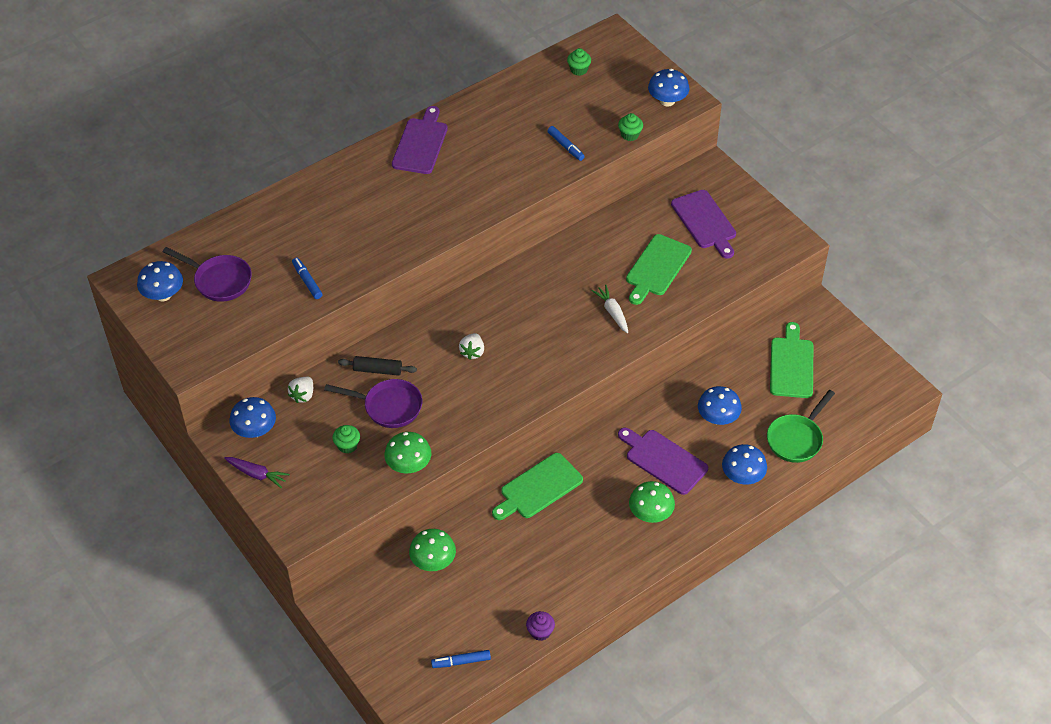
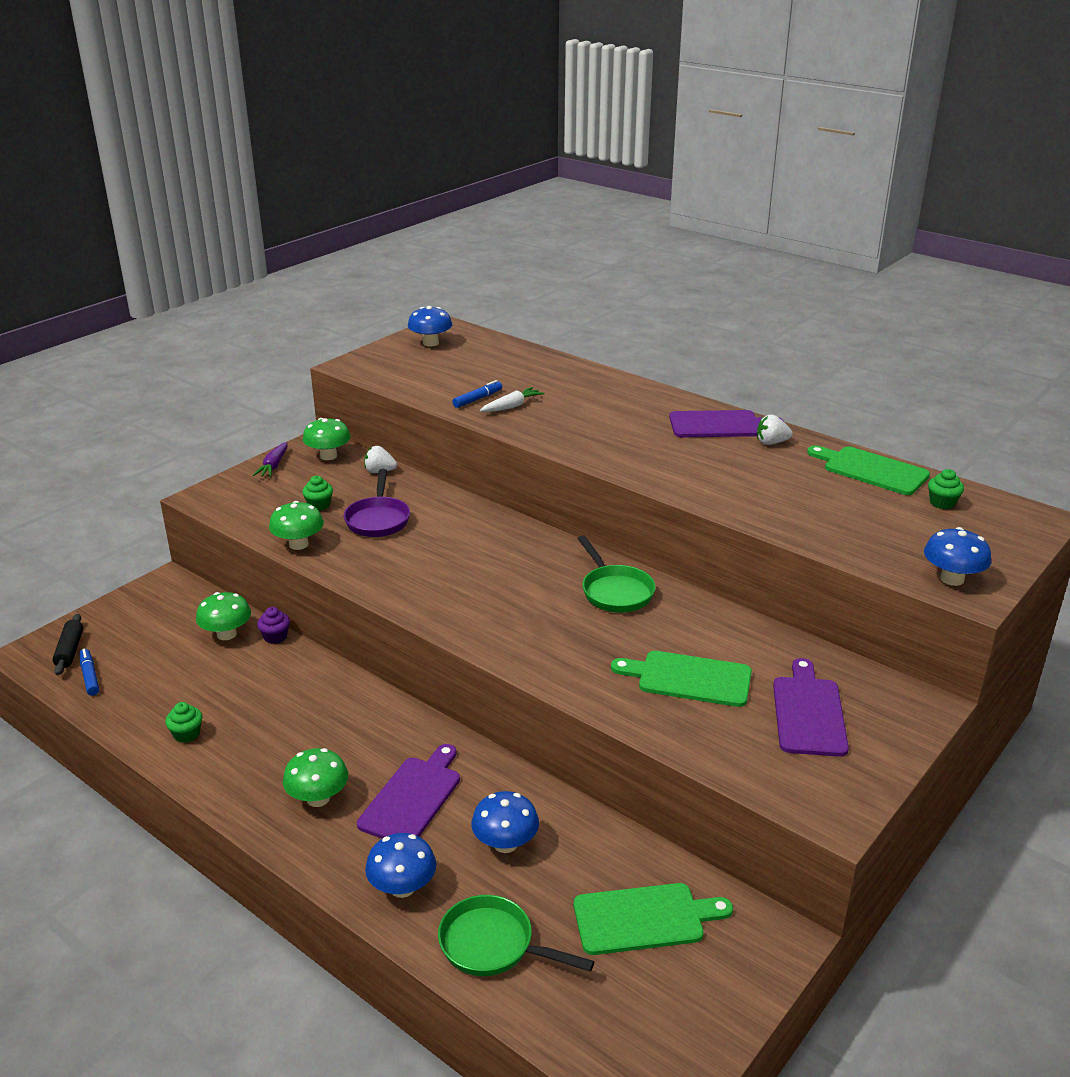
camera: 75 degrees right, 20 degrees down
(219, 280) = (459, 362): purple pan -> none
(255, 430) = (328, 456): blue mushroom -> green mushroom
(377, 370) = (427, 505): black rolling pin -> black rolling pin (70, 650)
(472, 352) = (475, 558): white strawberry -> white strawberry (771, 443)
(538, 488) = (343, 693): green cutting board -> green cutting board (871, 470)
(540, 632) = (127, 729): purple cupcake -> purple cupcake (275, 637)
(546, 280) = (615, 591): none -> green pan
(565, 146) = (791, 513): blue marker -> none
(612, 312) = (586, 651): white carrot -> white carrot (512, 406)
(630, 135) = (855, 557): green cupcake -> green cupcake (187, 734)
(705, 222) = (808, 712): purple cutting board -> purple cutting board turned 135 degrees clockwise

